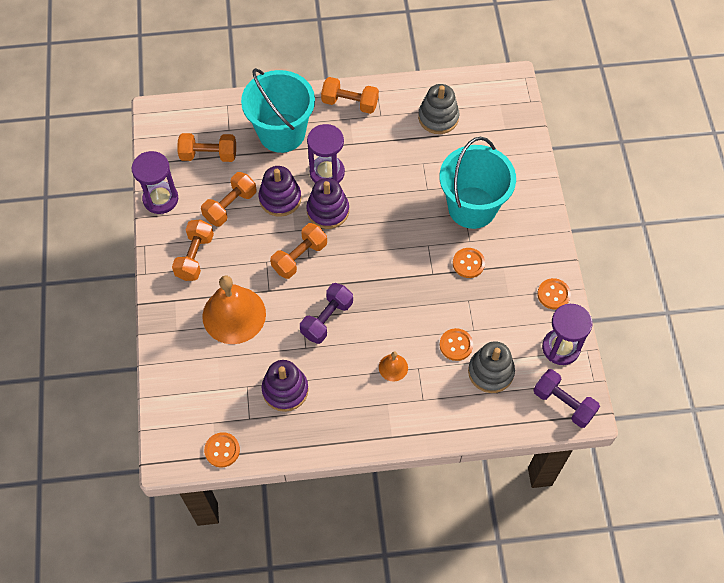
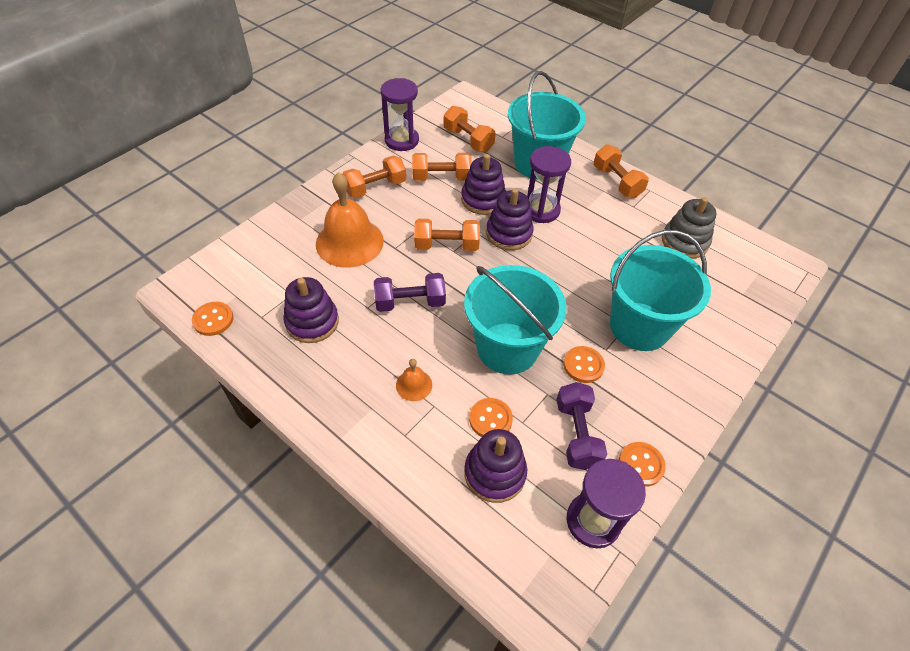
camera: 45 degrees right, 10 degrees down
(417, 293) = (507, 348): none -> turquoise bucket
(490, 372) = (494, 473): grey stacking toy -> purple stacking toy
(563, 403) = (533, 578): purple dumbbell -> purple dumbbell (576, 434)

